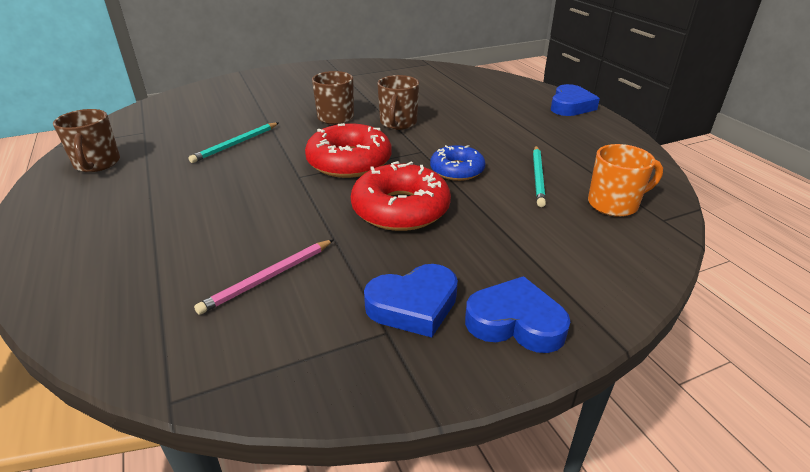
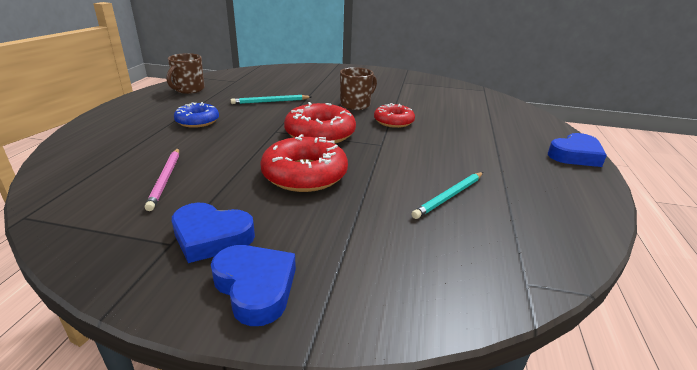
camera: 35 degrees right, 5 degrees down
(268, 278) = (165, 179): pink pencil -> pink pencil turned 90 degrees counterclockwise
(398, 123) = (393, 121): brown mug -> red donut
(457, 170) = (387, 166): blue donut -> blue donut (197, 121)
(614, 204) = (491, 247): orange mug -> none

